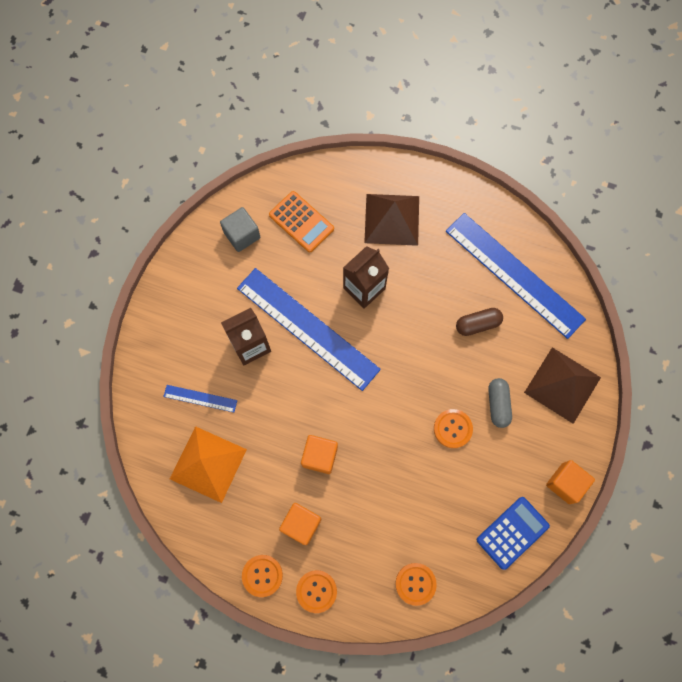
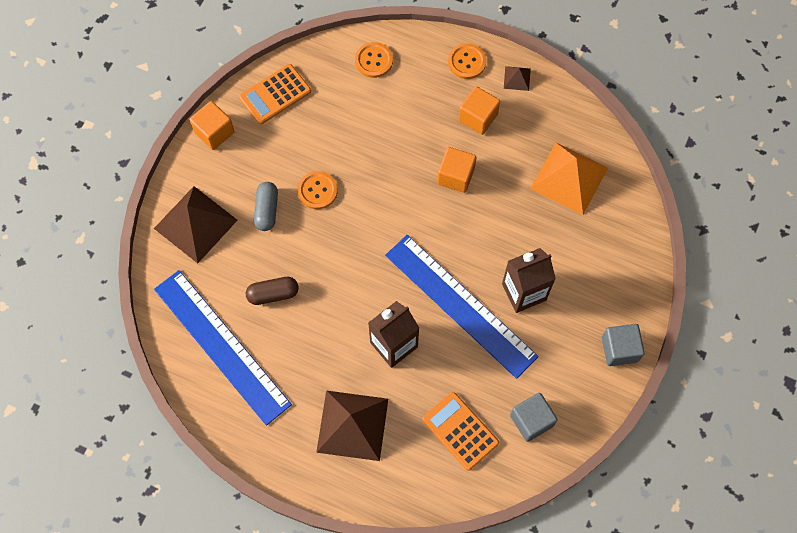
camera: 175 degrees left, 5 degrees down
(165, 301) = (619, 349): none -> grey cube
(200, 398) = (578, 241): blue ruler -> none
(262, 575) = (517, 78): orange button -> brown pyramid
(512, 533) = (275, 94): blue calculator -> orange calculator

